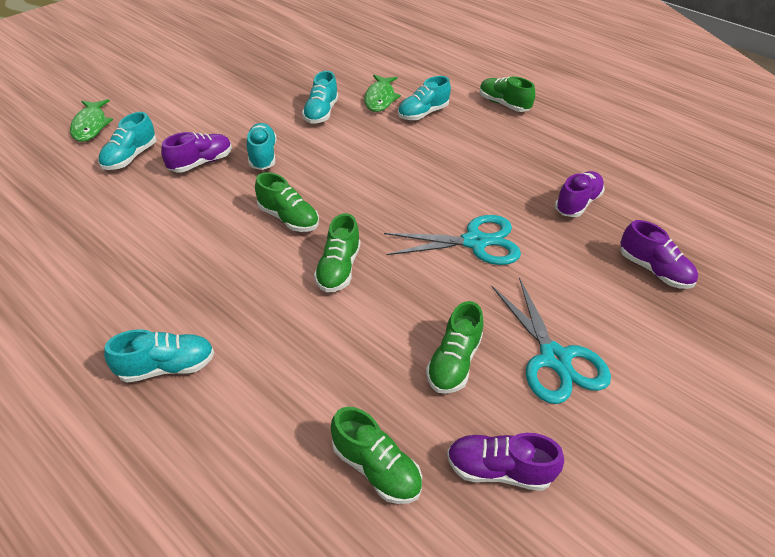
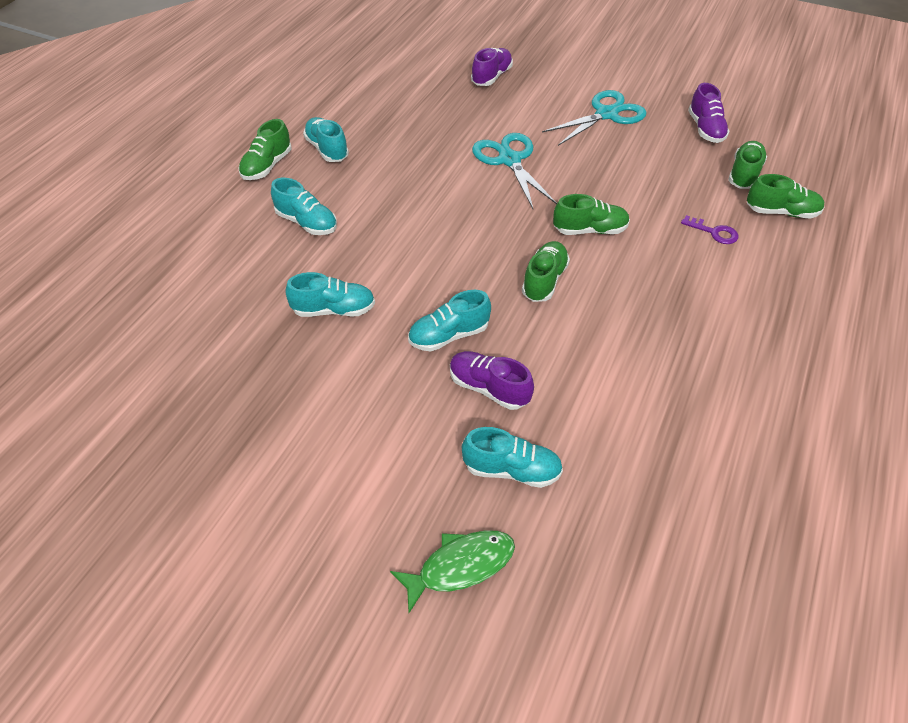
camera: 105 degrees left, 5 degrees up
(167, 367) = (757, 298): turquoise shoe -> turquoise shoe (327, 149)
(283, 375) = (714, 232): none -> purple key
(380, 98) = (281, 264): green fish -> none
(454, 362) = (641, 155): green shoe -> green shoe (781, 212)
(577, 203) = (427, 112): purple shoe -> none

